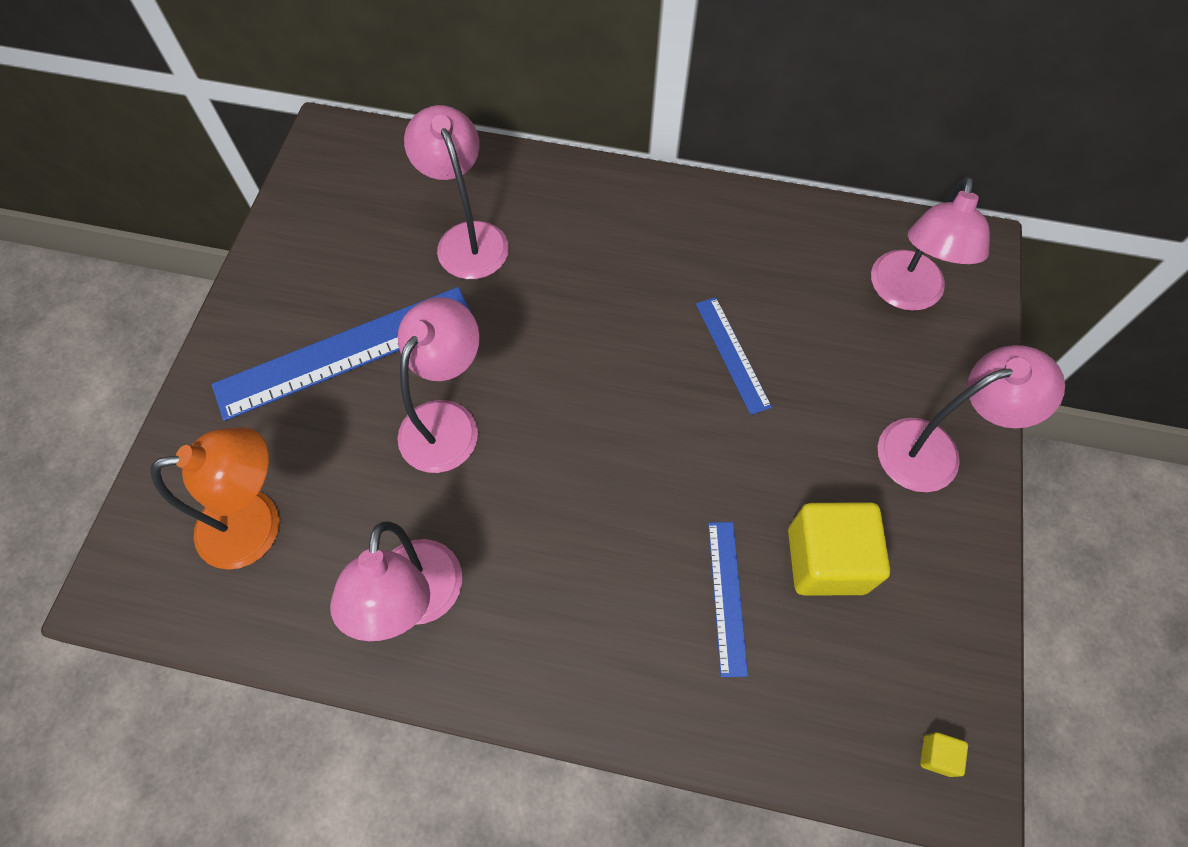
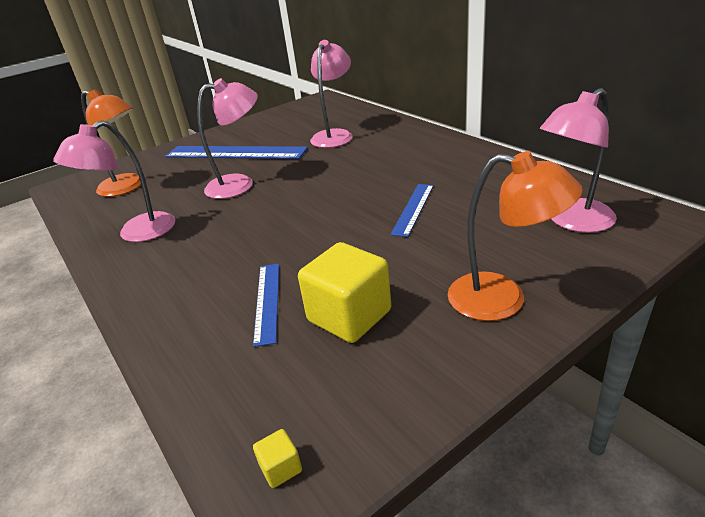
camera: 45 degrees right, 30 degrees down
(727, 596) = (267, 301): blue ruler -> blue ruler turned 45 degrees counterclockwise
(934, 450) = (502, 300): pink lamp -> orange lamp

